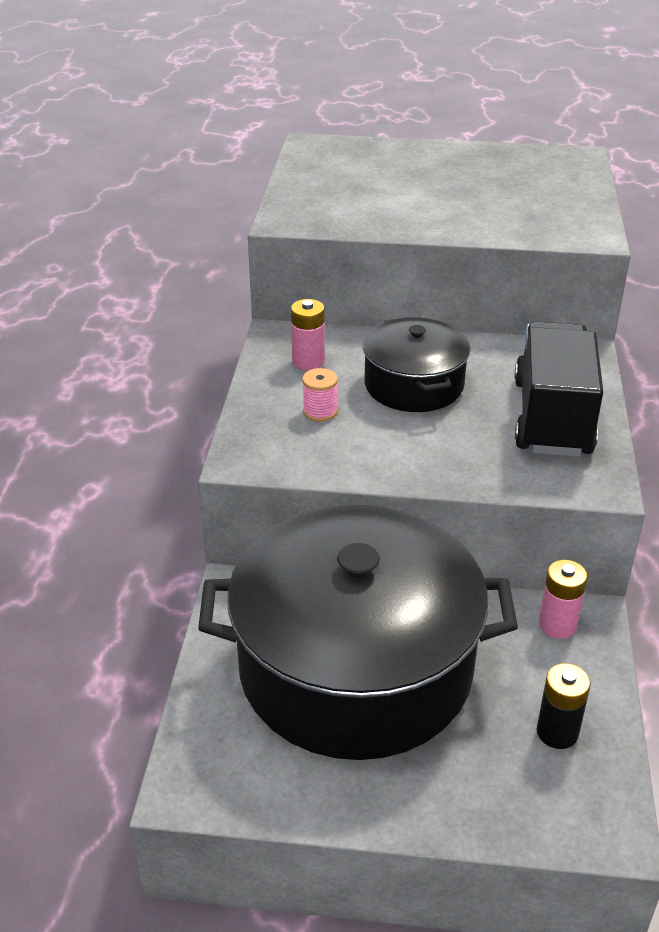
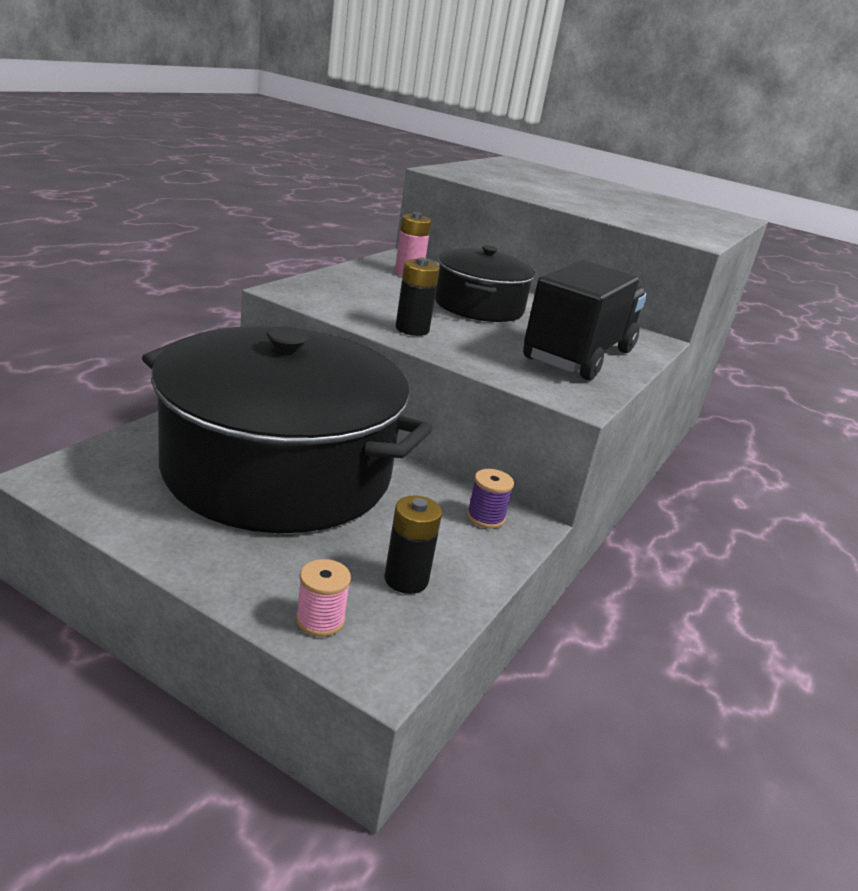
camera: 20 degrees right, 10 degrees down
(320, 411) = (383, 293): pink spool -> pink spool (320, 620)
(397, 459) = (412, 329): none -> black battery
(557, 625) = (485, 517): pink battery -> purple spool

